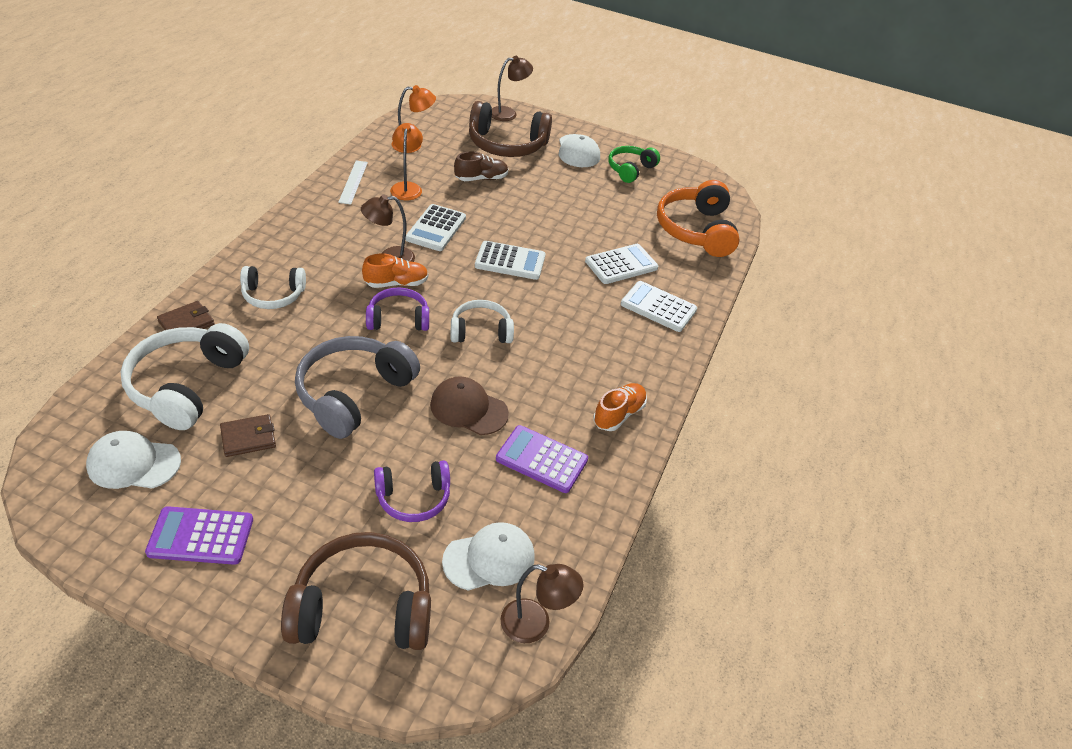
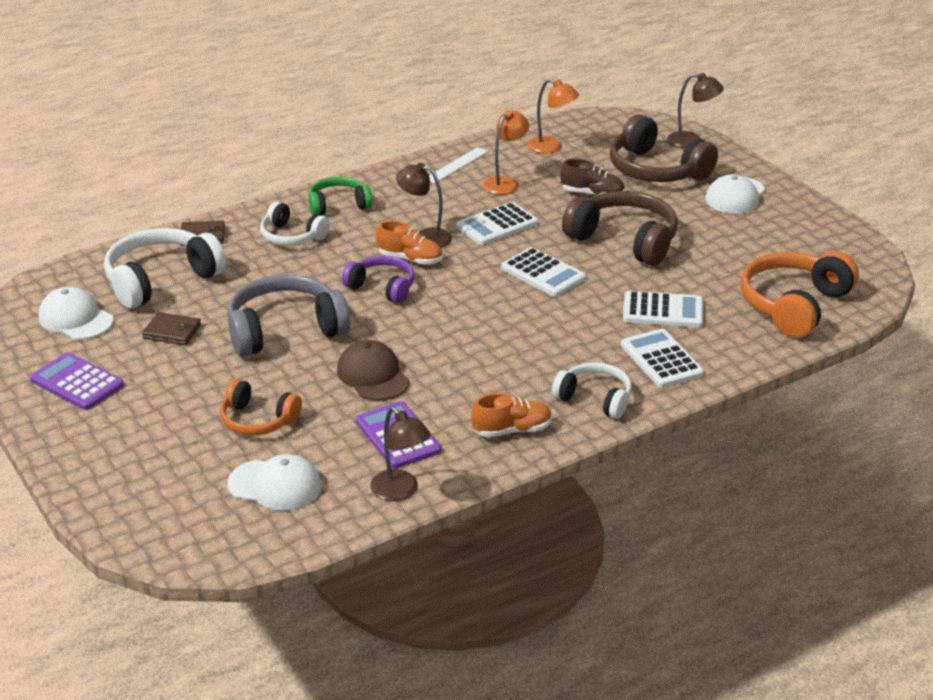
camera: 40 degrees right, 10 degrees down
(363, 608) = (145, 474): brown headphones -> brown headphones (624, 240)
(413, 498) = (258, 420): purple headphones -> orange headphones
(481, 331) = (449, 321): white headphones -> white headphones (595, 399)
(535, 624) = (265, 543): brown lamp -> brown lamp (400, 491)
(630, 169) = (780, 228): green headphones -> green headphones (338, 205)

